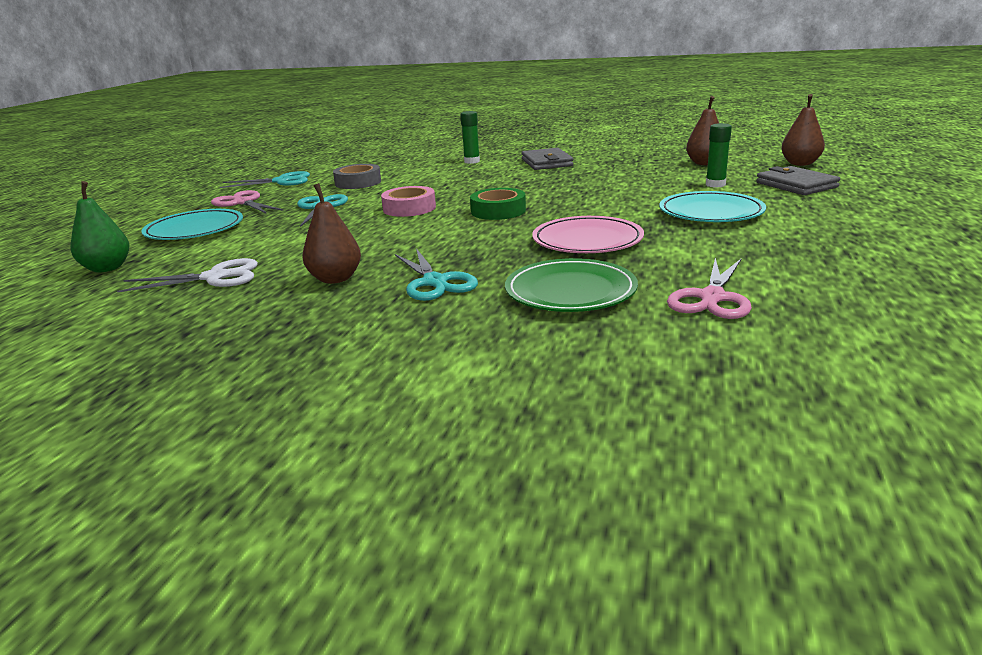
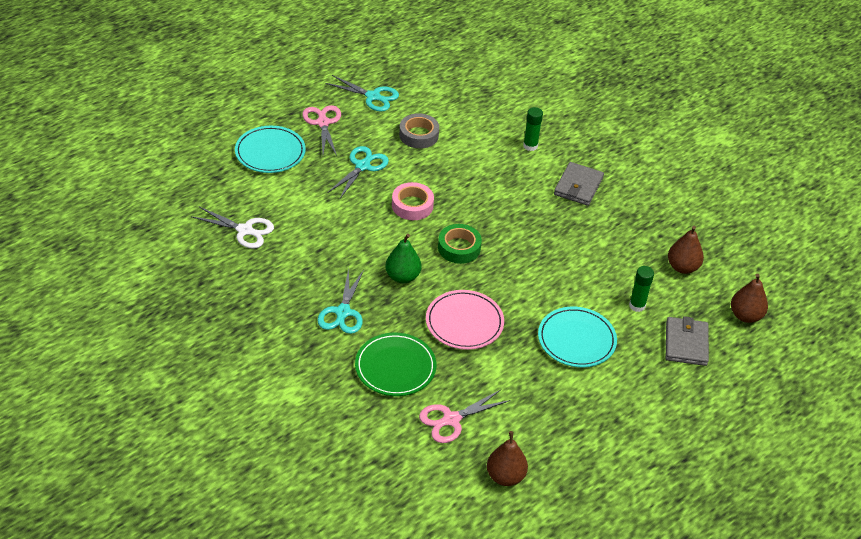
camera: 30 degrees right, 20 degrees up
(107, 268) = (199, 180): green pear -> green pear (402, 277)
(335, 279) = (300, 274): brown pear -> brown pear (505, 476)

